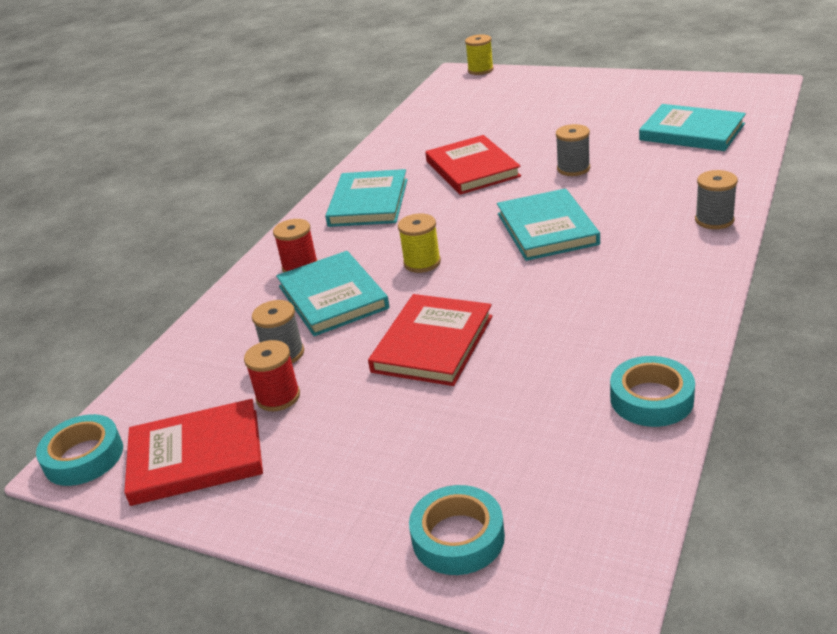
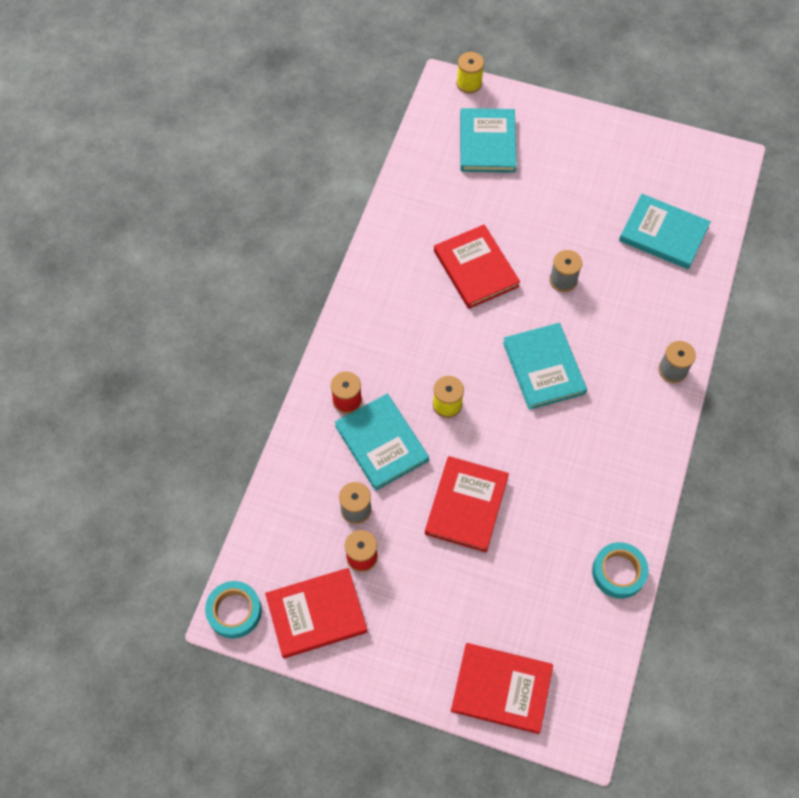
camera: 10 degrees left, 30 degrees up
(368, 202) = (390, 311): turquoise book -> turquoise book (487, 143)
(458, 537) = (501, 689): turquoise tape -> red book

